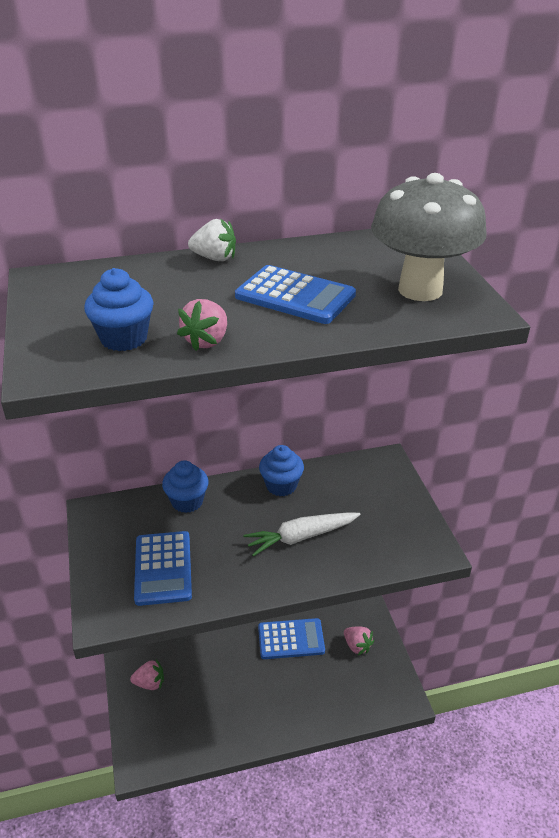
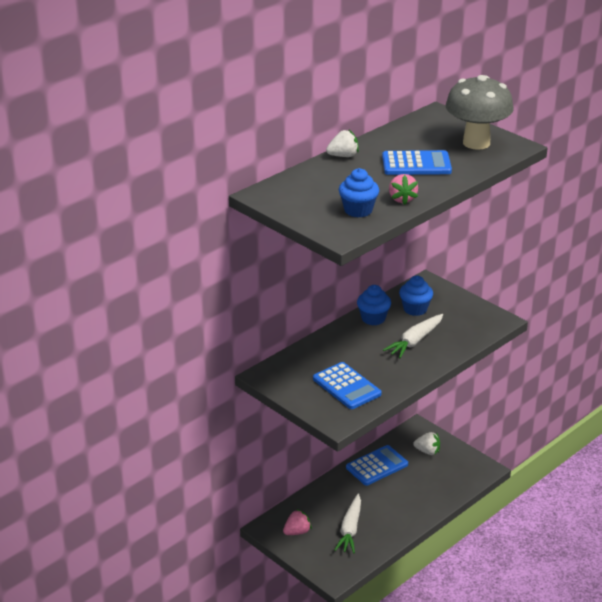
camera: 30 degrees left, 5 degrees down
(187, 501) = (321, 348): blue cupcake -> blue cupcake (415, 309)
(203, 708) = (350, 529): none -> white carrot
(357, 646) = (427, 451): pink strawberry -> white strawberry

